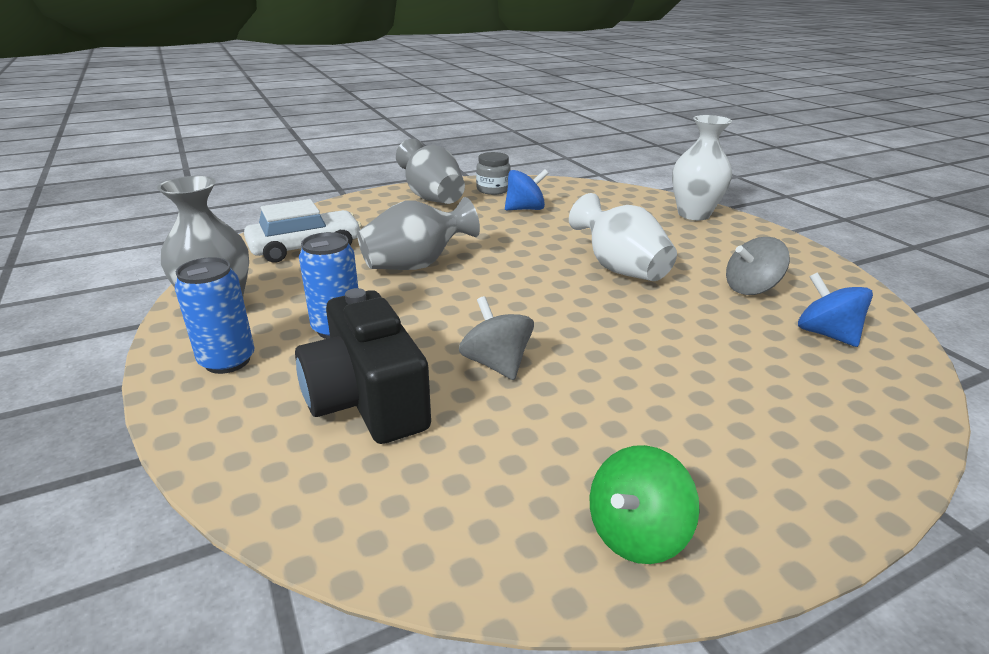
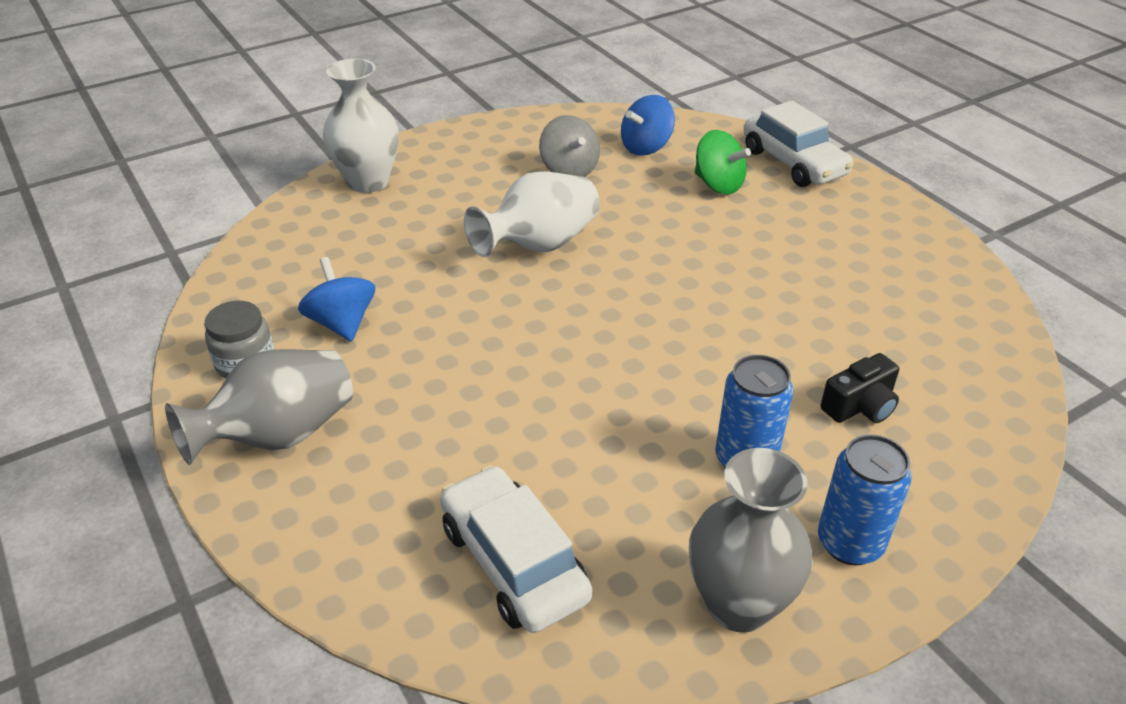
camera: 95 degrees left, 10 degrees up
(367, 399) = (860, 406): black camera -> black camera, size x0.51
(416, 265) = (558, 416): grey vase -> none
(496, 364) = (765, 327): grey spinning top -> none
(636, 533) = (927, 256): green spinning top -> green spinning top (718, 185)
(857, 446) = (793, 162): none -> white car

